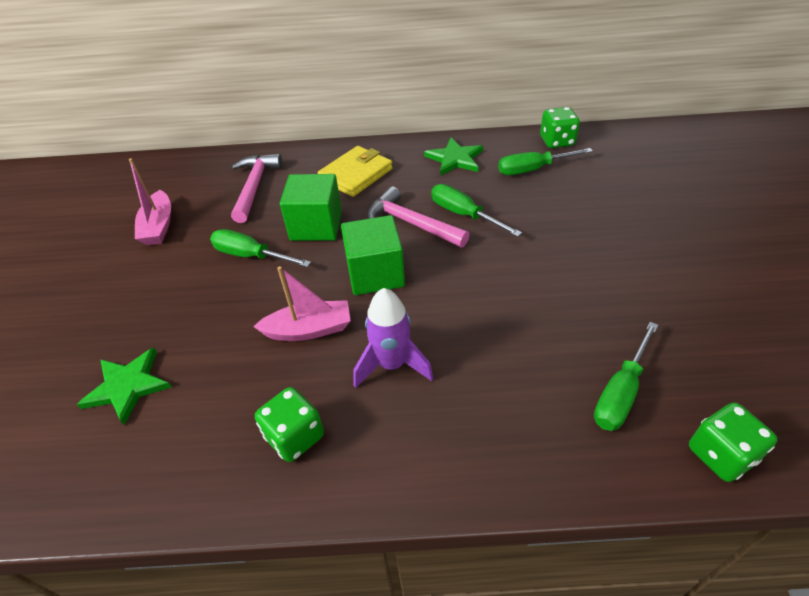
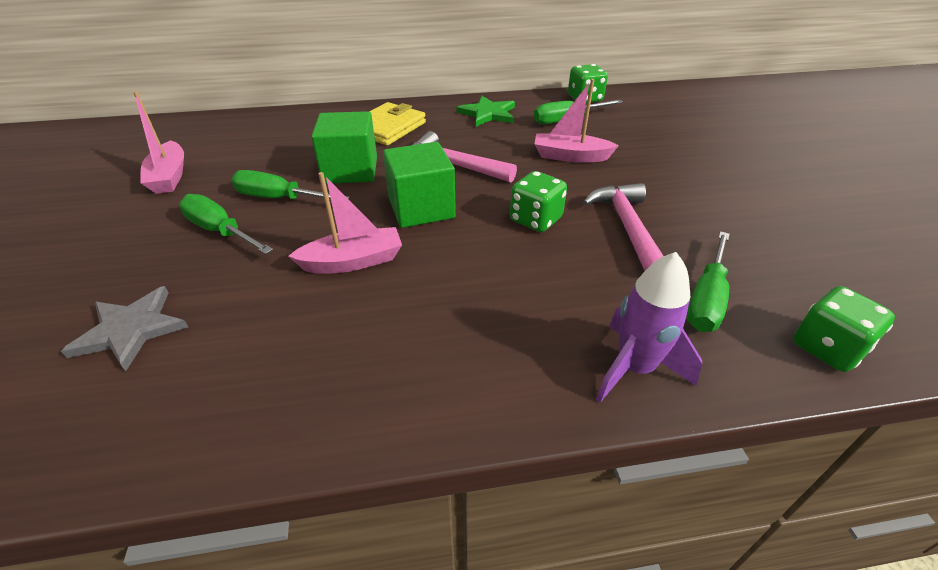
camera: 10 degrees left, 5 degrees down
(128, 386) = (131, 330): green star -> grey star
(254, 186) = (279, 140): pink hammer -> pink hammer (627, 227)
(295, 436) = (348, 367): green dice -> green dice (535, 220)
(392, 364) = (453, 289): purple rocket -> purple rocket (634, 368)
(463, 214) = (506, 156): green screwdriver -> green screwdriver (220, 231)
(527, 217) = (570, 156): none -> pink boat

